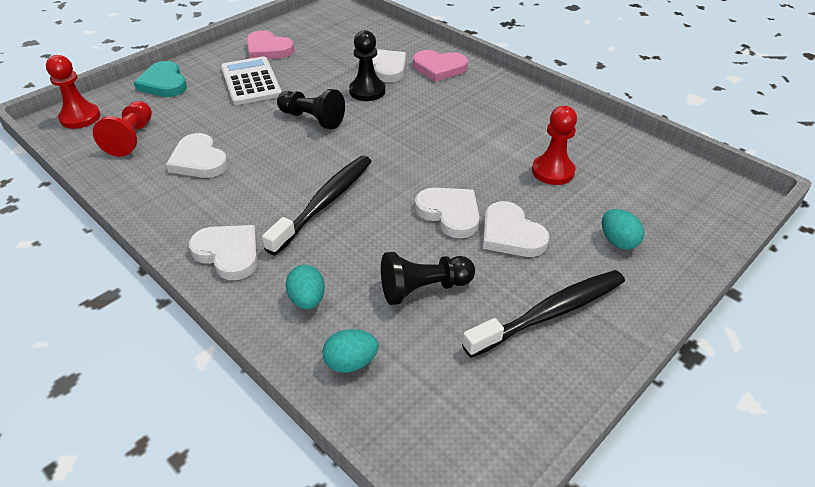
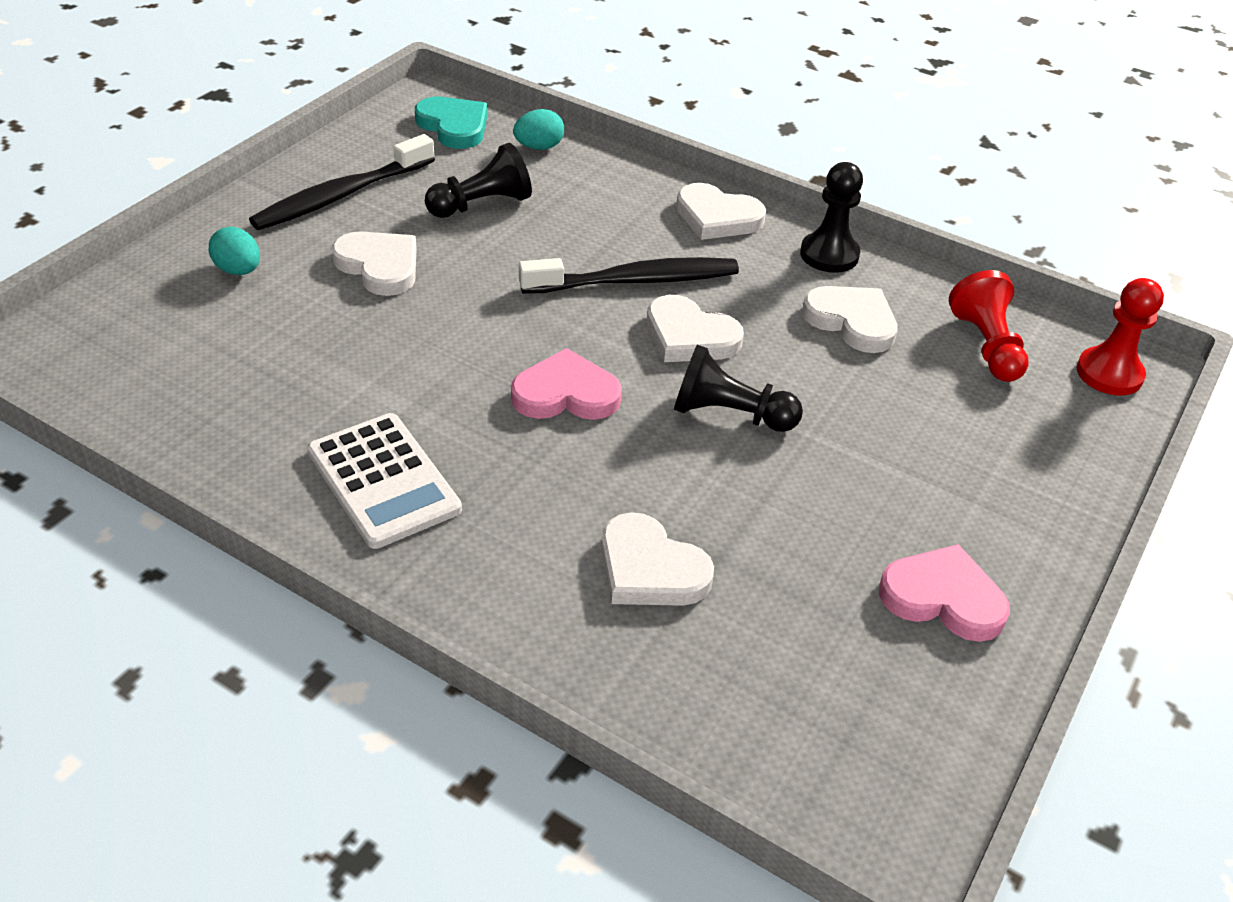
camera: 165 degrees right, 0 degrees up
(164, 83) = (1059, 465): turquoise heart -> turquoise heart (454, 126)
(251, 82) = (901, 490): white calculator -> white calculator (383, 481)
(307, 300) = (604, 186): turquoise egg -> none
(324, 203) = (635, 281): black toothbrush -> black toothbrush turned 120 degrees counterclockwise
(367, 91) = (660, 493): black pawn -> black pawn (829, 255)
(439, 68) = (527, 585): pink heart -> pink heart (566, 394)
(450, 213) = (462, 283): white heart -> white heart (689, 336)
(552, 171) = (307, 359): red pawn -> none

